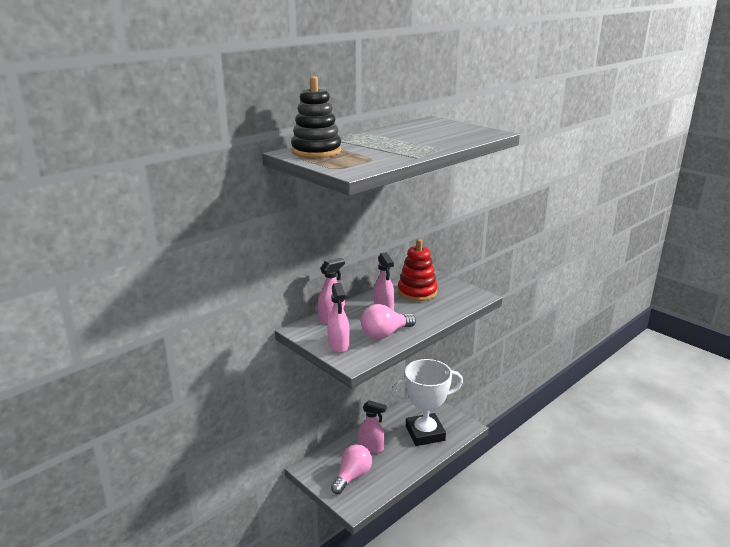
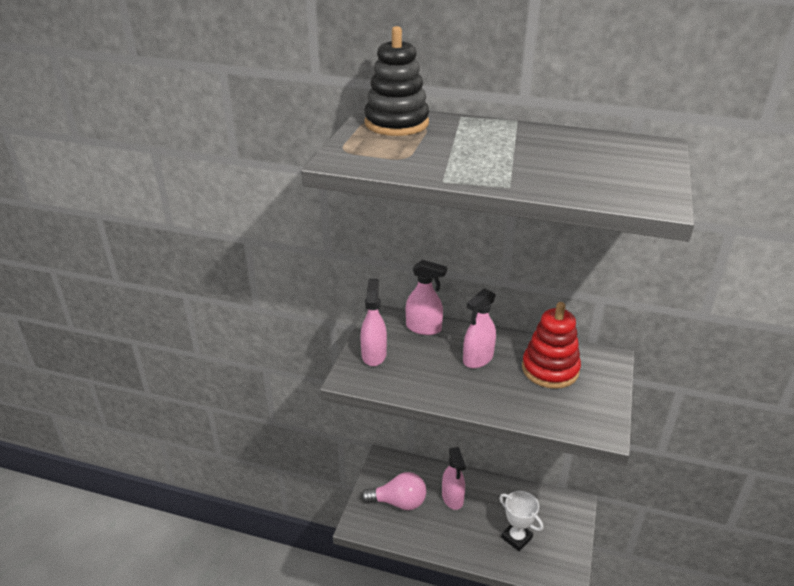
camera: 60 degrees right, 10 degrees up
(338, 345) = (374, 355): pink spray bottle -> pink spray bottle turned 135 degrees clockwise
(385, 334) = (426, 380): pink light bulb -> none
(425, 433) = (516, 537): white trophy -> white trophy, size x0.53

